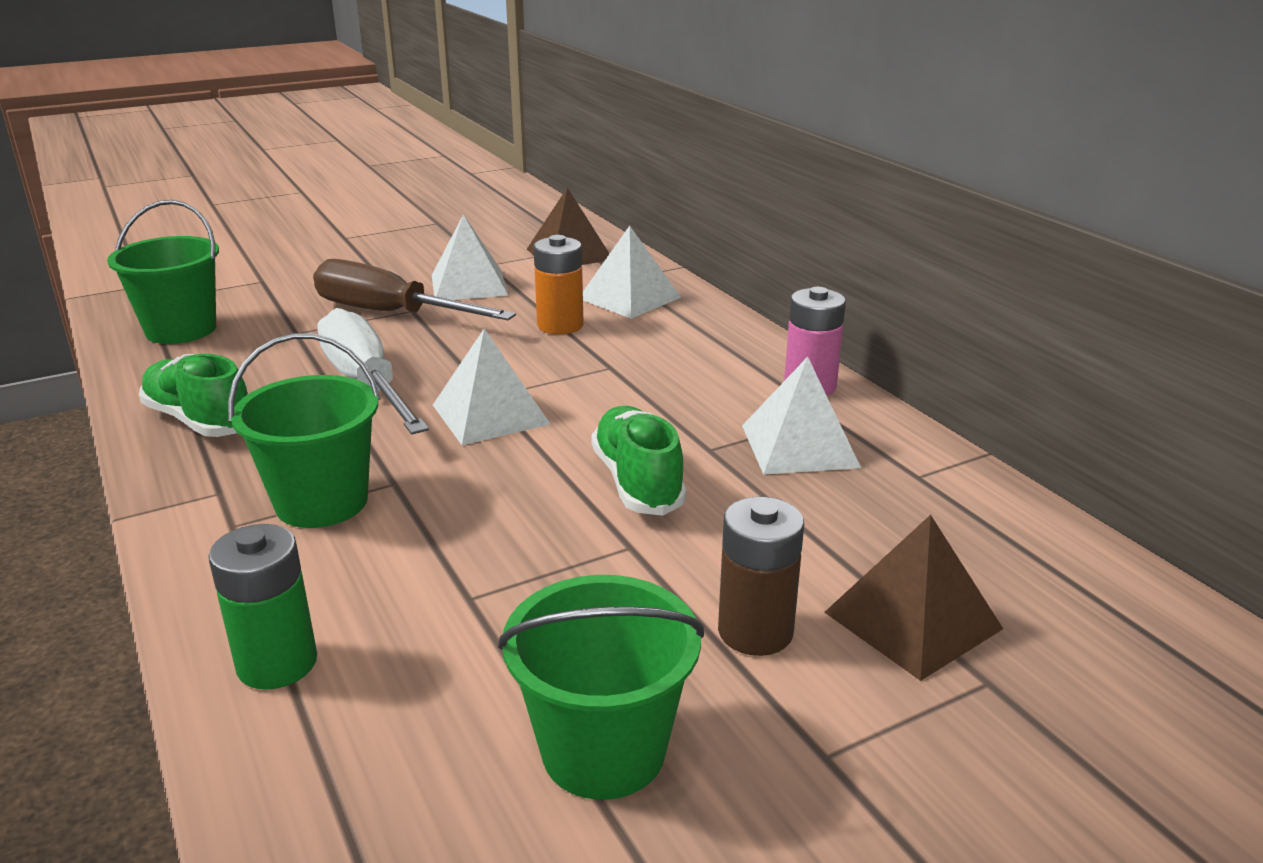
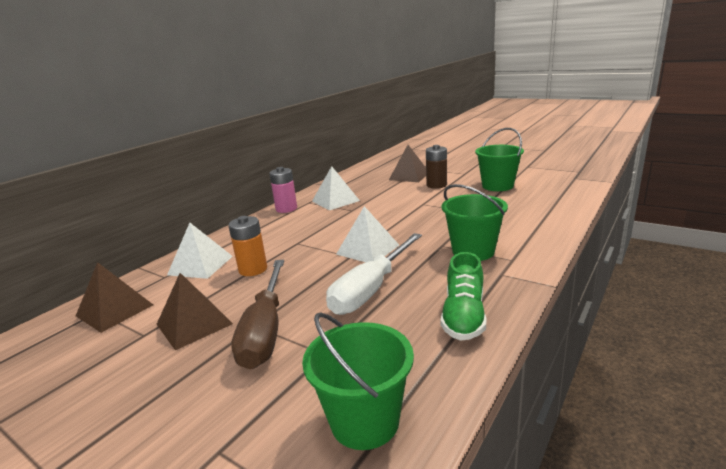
camera: 115 degrees left, 5 degrees down
(277, 663) = (543, 221): green battery -> none
(468, 285) = (194, 324): white pyramid -> brown pyramid
(637, 482) = (386, 212): green shoe -> none

